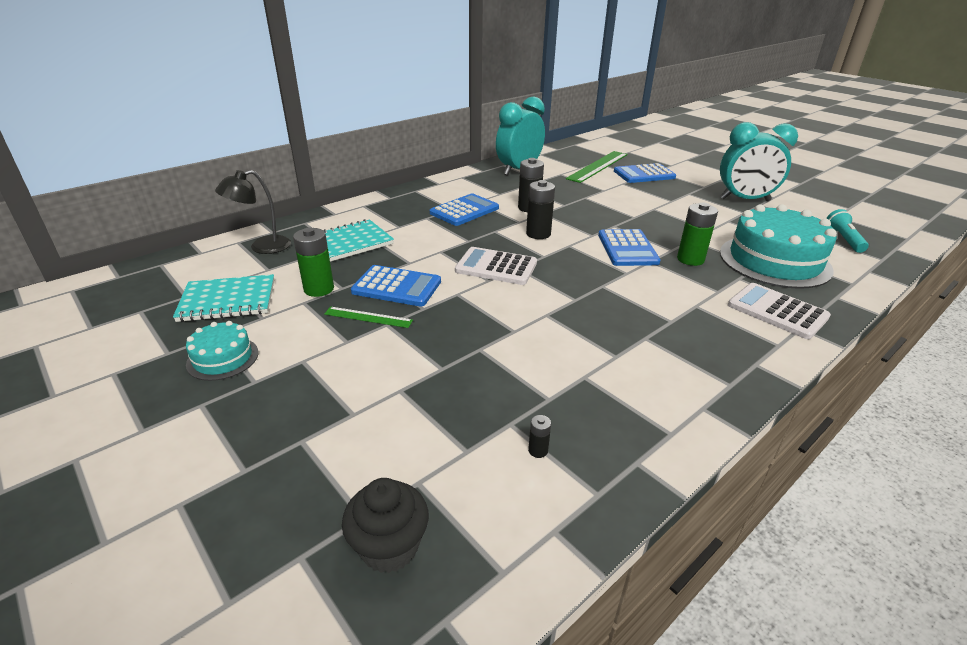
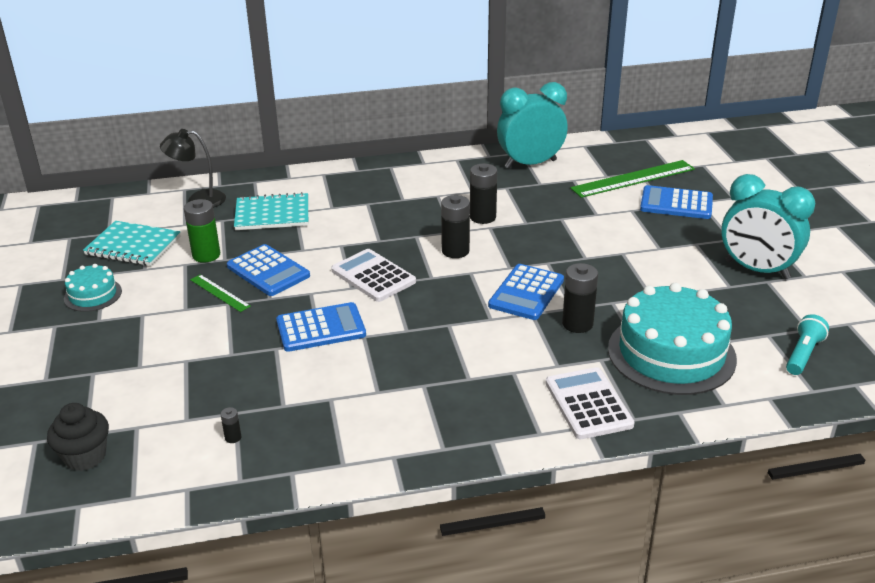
camera: 30 degrees right, 0 degrees up
(464, 211) = (413, 204): blue calculator -> blue calculator (321, 328)
(690, 259) = (577, 324): green battery -> black battery

